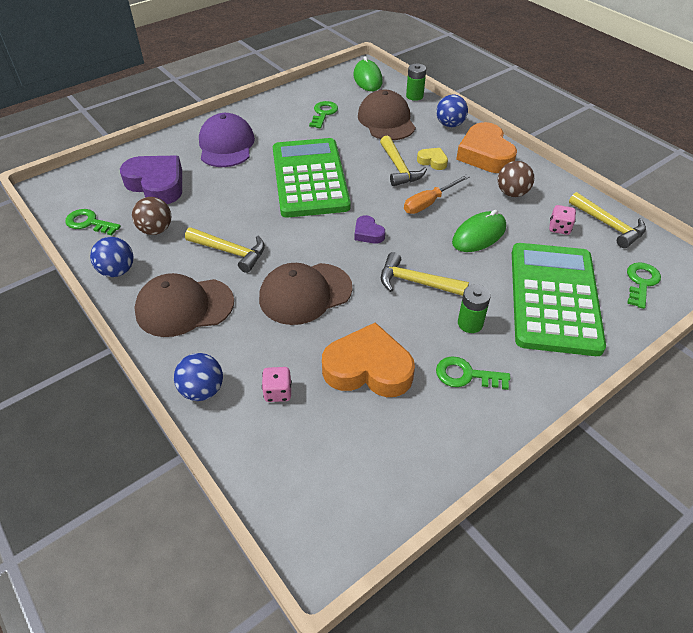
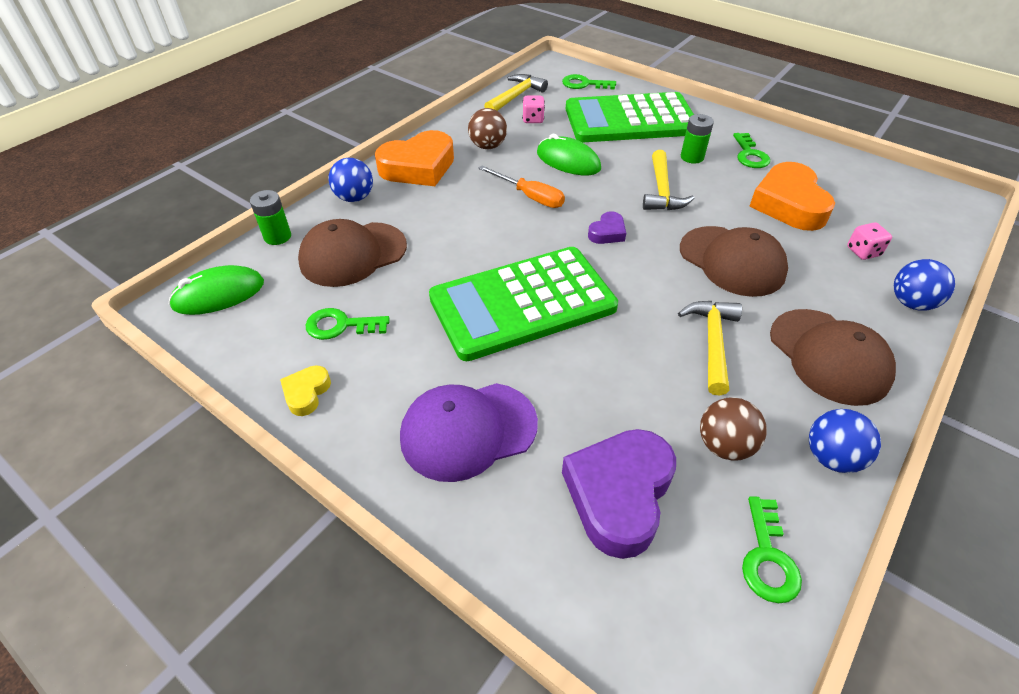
camera: 105 degrees left, 0 degrees up
(399, 168) = (469, 227): yellow hammer -> none
(432, 161) = (445, 203): yellow heart -> yellow heart (306, 393)

